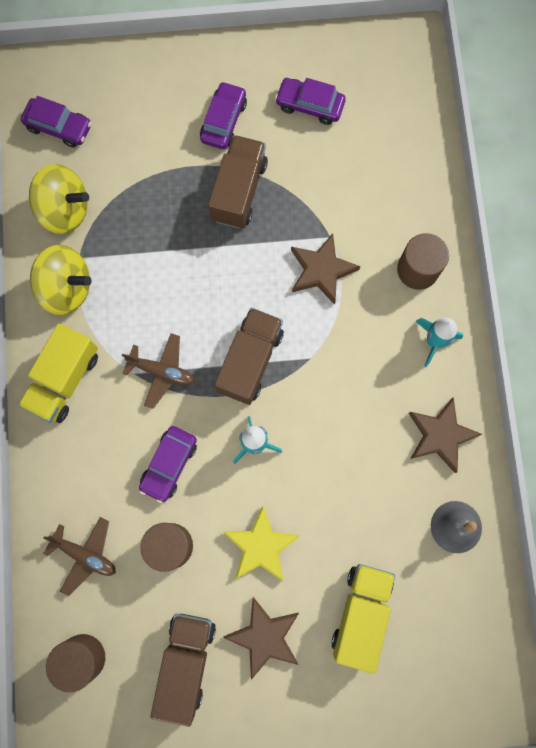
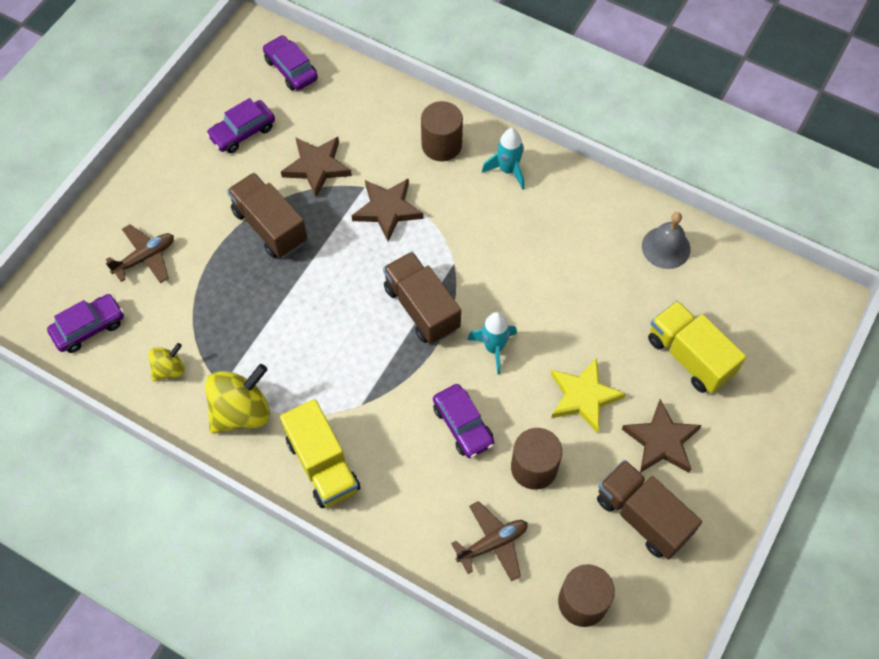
camera: 55 degrees left, 15 degrees down
(65, 210) = (169, 369): yellow spinning top -> yellow spinning top, size x0.56
(161, 371) = (377, 381): brown plane -> brown plane (145, 258)
(223, 121) = (200, 200): purple car -> purple car (291, 69)
(440, 435) = (586, 212): brown star -> brown star (317, 167)

